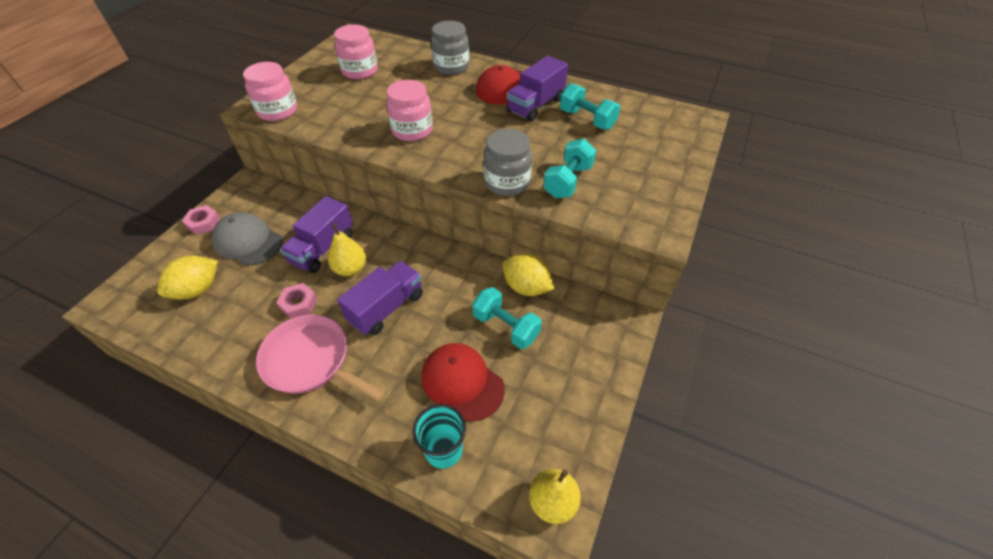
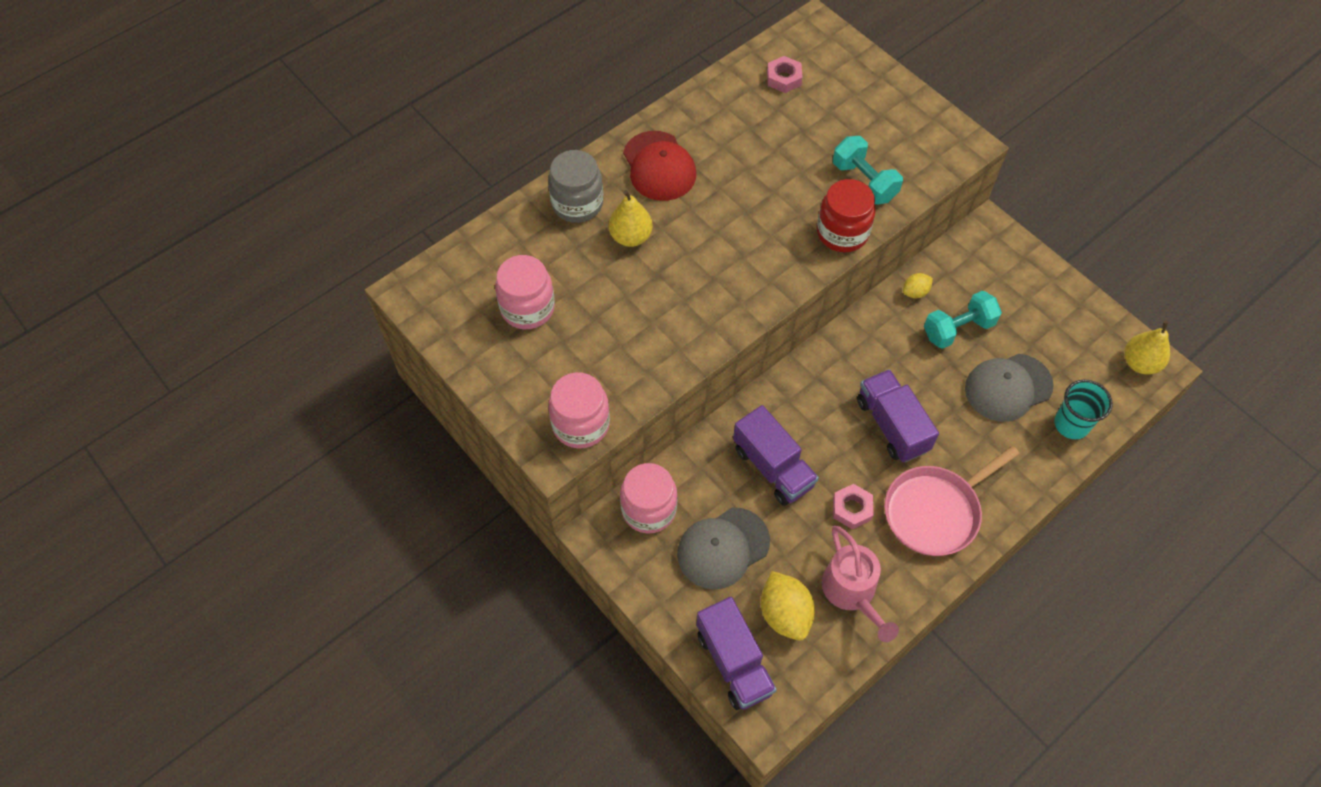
camera: 65 degrees left, 10 degrees up
(203, 223) = (661, 597): pink nut -> pink nut (784, 78)
(220, 325) = (852, 593): none -> pink watering can
(350, 269) = (819, 446): yellow pear -> yellow pear (630, 237)
(412, 130) = (703, 288): pink jar -> pink jar (649, 509)
(462, 382) = (1008, 387): red cap -> grey cap
(507, 182) = (842, 233): grey jar -> red jar
(526, 287) = (915, 292): yellow lemon -> yellow lemon, size x0.55
(535, 105) = (714, 153): purple truck -> purple truck (734, 662)
(587, 119) = (766, 119): turquoise dumbbell -> none

